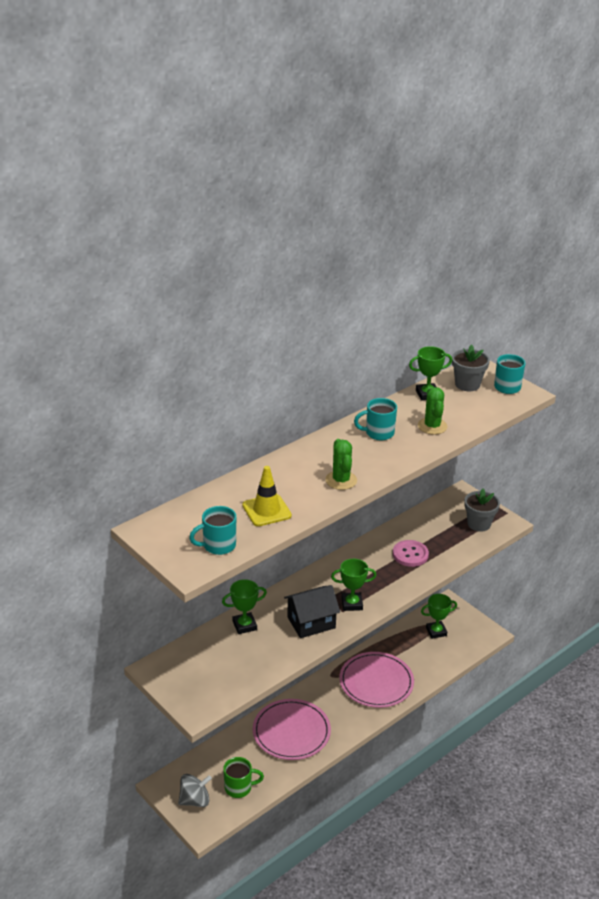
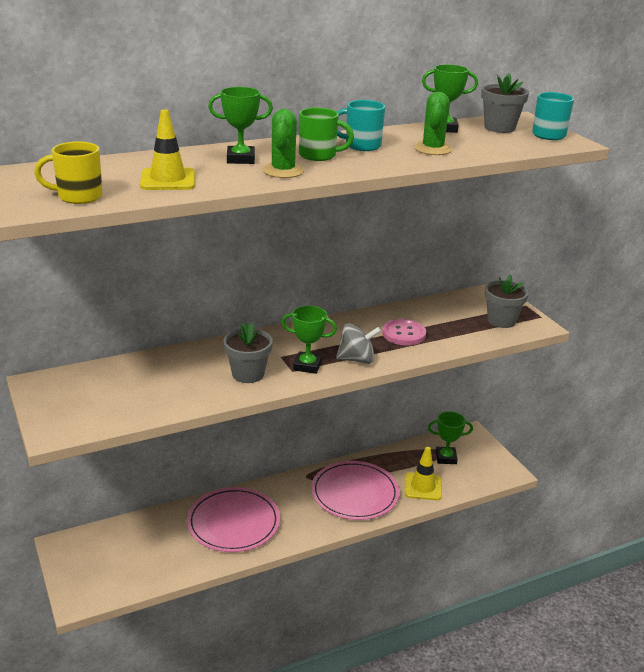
camera: 15 degrees right, 5 degrees down
(195, 800) = (87, 568): grey spinning top -> grey spinning top (356, 359)
(218, 546) = (78, 197): turquoise mug -> yellow mug
(239, 788) = (143, 567): green mug -> green mug (319, 155)
(244, 625) = (169, 363): green trophy -> green trophy (240, 159)
(311, 622) = (248, 374): black house -> grey flower pot
(427, 663) = (423, 487): none -> yellow traffic cone

